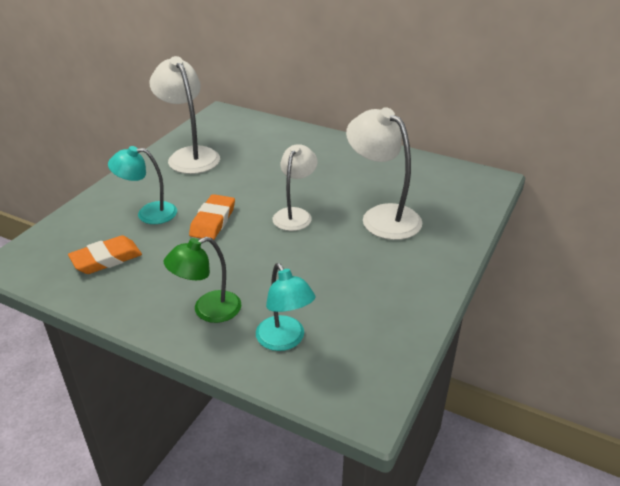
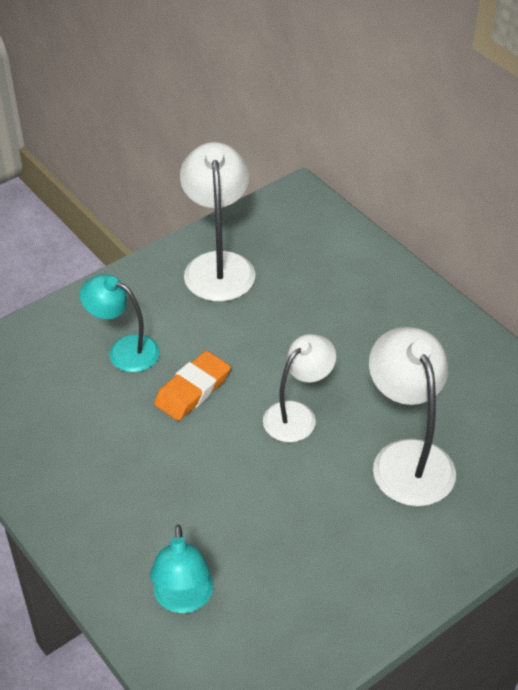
camera: 25 degrees right, 10 degrees up
(106, 259) = (47, 406): orange eraser -> none
(208, 310) = (122, 524): green lamp -> none

